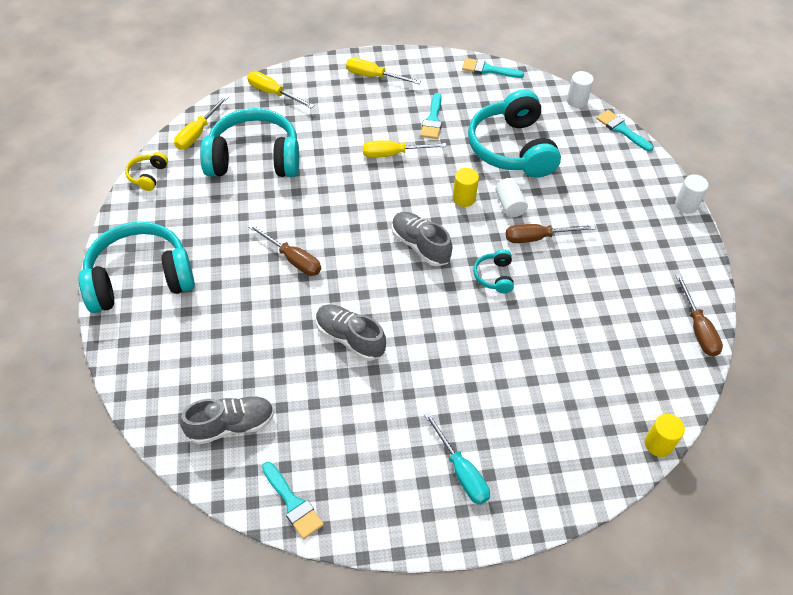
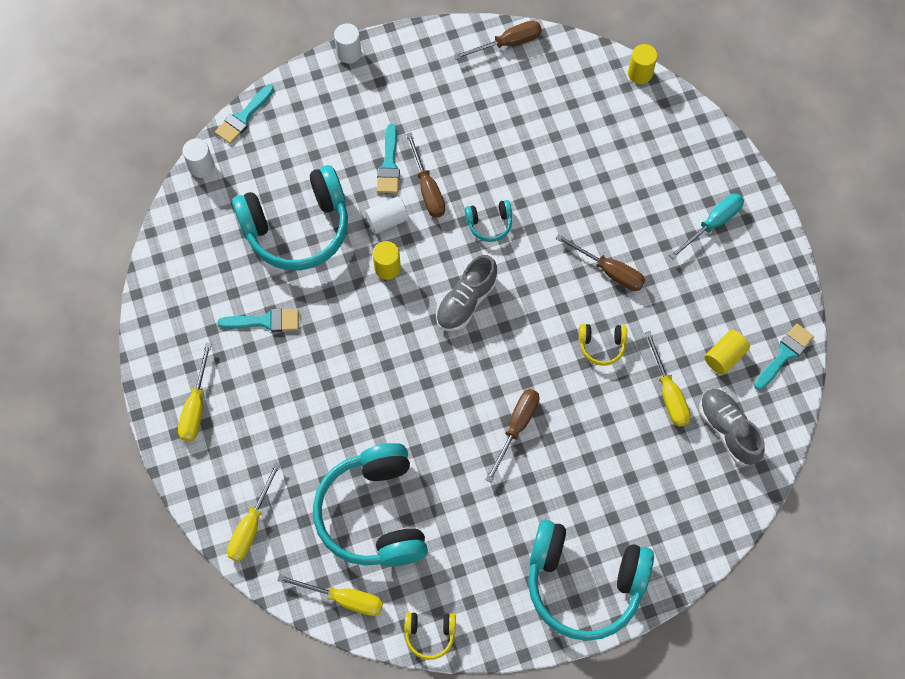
camera: 100 degrees left, 15 degrees up
(140, 279) = (584, 583): turquoise headphones -> turquoise headphones turned 45 degrees counterclockwise
(308, 443) = (724, 356): none -> yellow cylinder
(350, 338) = (601, 345): grey shoe -> yellow headphones
(393, 154) = (333, 355): yellow screwdriver -> yellow screwdriver (668, 393)
(426, 362) = (609, 271): none -> brown screwdriver
(488, 69) = (159, 271): turquoise brush -> turquoise brush (389, 165)

